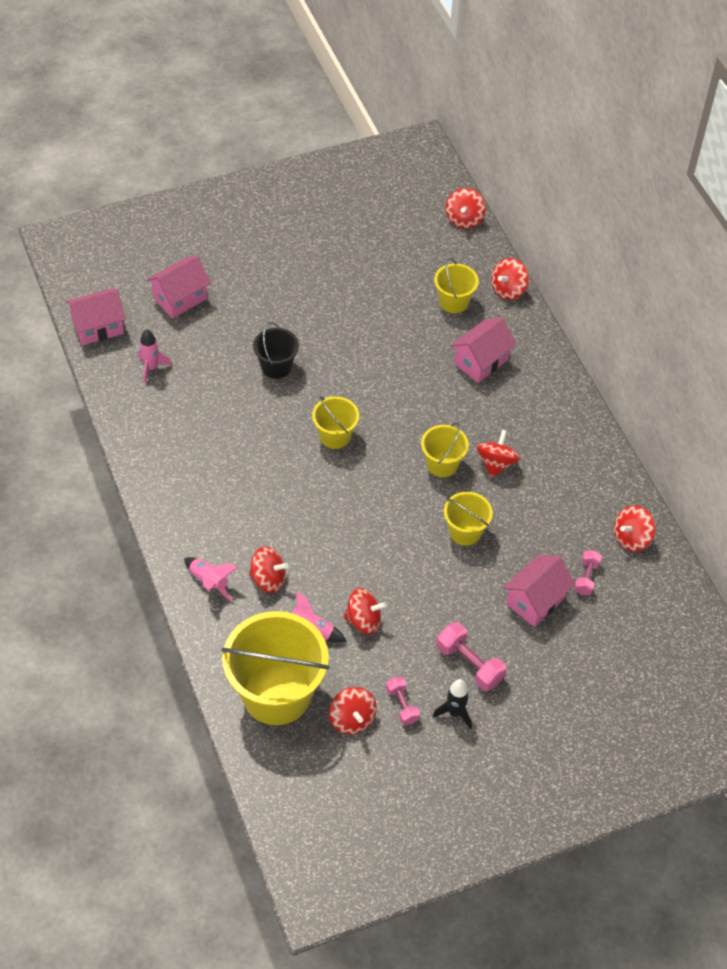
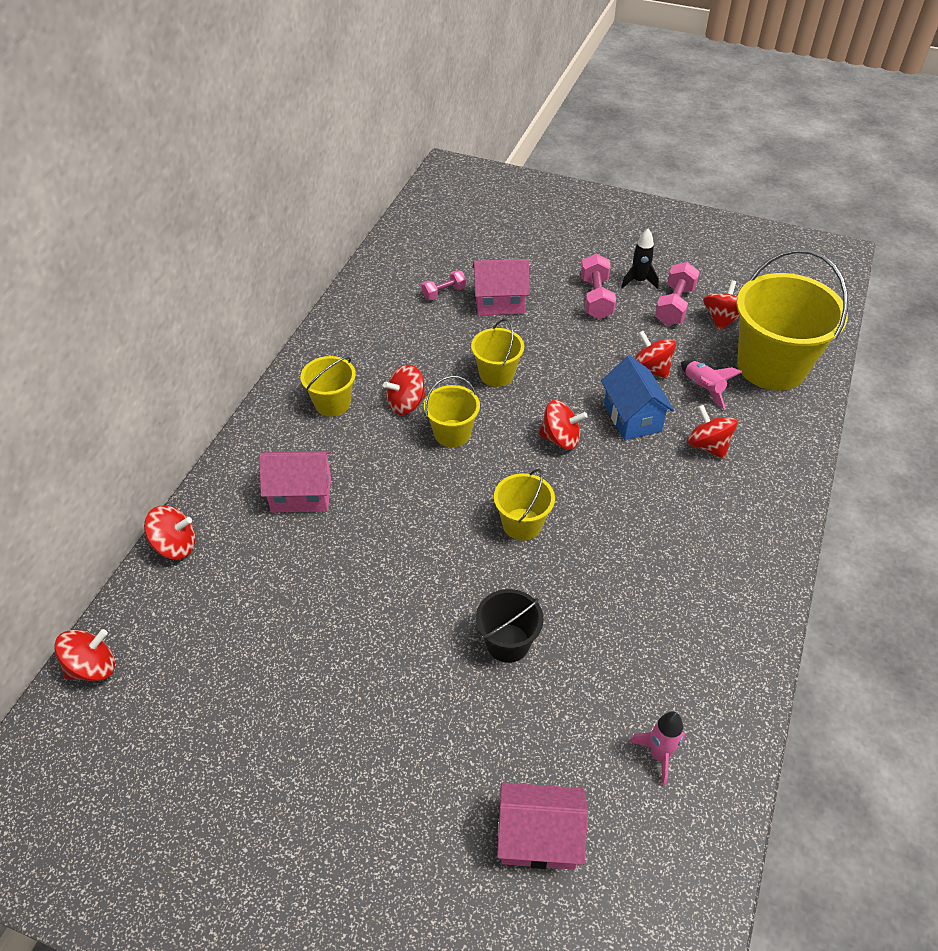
camera: 135 degrees left, 5 degrees down
(98, 327) = (688, 881): pink house -> none
(209, 582) = (767, 477): pink rocket -> none
(338, 565) = (632, 417): none -> blue house
(402, 705) = (674, 306): pink dumbbell -> pink dumbbell, size x1.58
(454, 302) = (242, 574): yellow bucket -> yellow bucket (332, 403)
(631, 538) = (377, 294): red spinning top -> red spinning top (560, 438)

